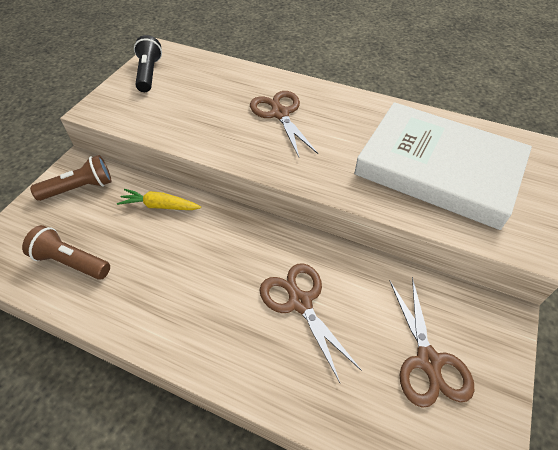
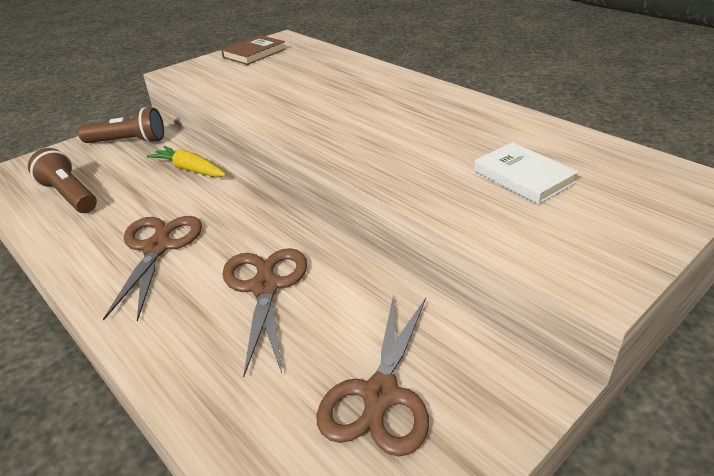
camera: 25 degrees right, 15 degrees down
(149, 74) = (254, 53): black flashlight -> brown book
(280, 114) = (362, 100): brown scissors -> brown scissors (157, 248)
(438, 169) = (523, 177): white book -> white book, size x0.41

